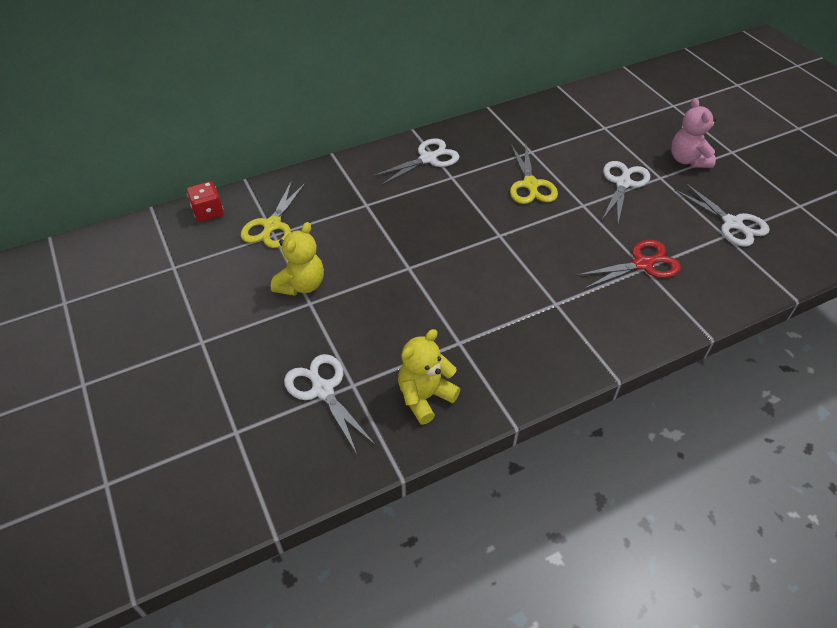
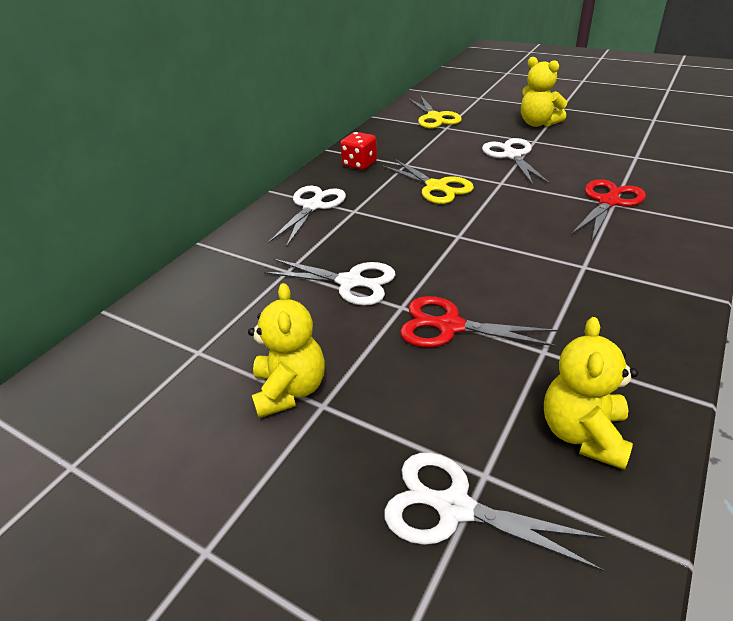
camera: 30 degrees left, 10 degrees down
(208, 212) = (77, 370): red dice -> red dice (360, 164)
(272, 225) = (186, 343): yellow scissors -> yellow scissors (435, 117)
(423, 296) = (449, 326): none -> red scissors
(687, 160) = (538, 123): pink teddy bear -> yellow teddy bear
(732, 224) = (629, 147): white scissors -> white scissors (350, 282)

